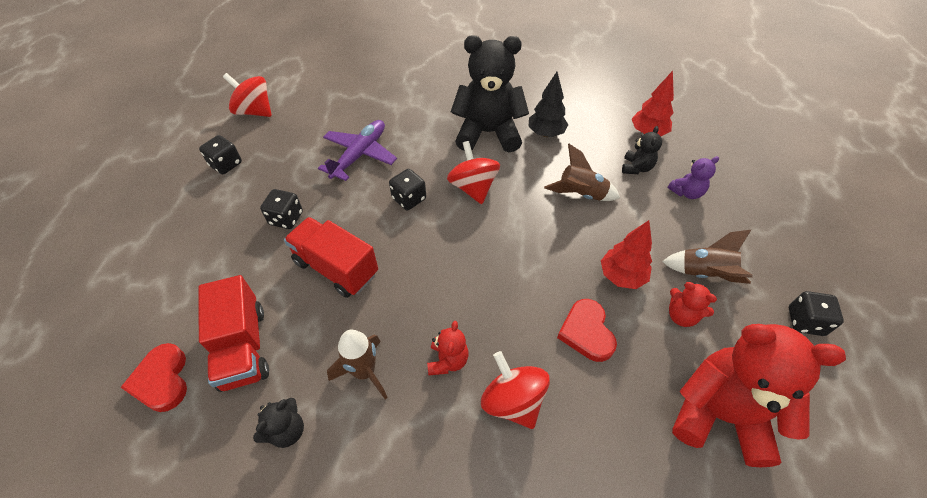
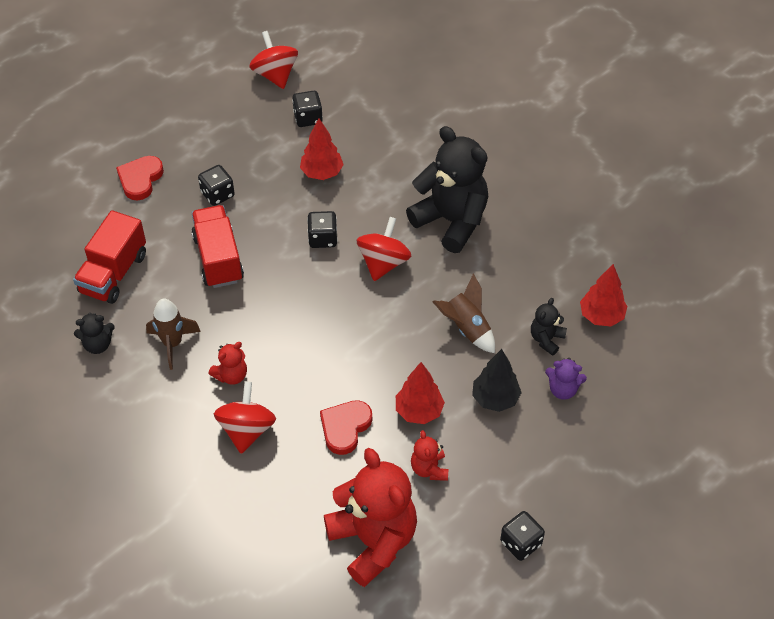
camera: 40 degrees right, 0 degrees up
(162, 380) = (52, 261): red heart -> red heart (140, 179)
(226, 164) = (212, 116): black dice -> black dice (308, 118)
(359, 155) = (322, 173): purple plane -> red tree
(546, 133) = (503, 255): black tree -> black tree (495, 399)
(636, 168) = (546, 339): black teddy bear -> black teddy bear turned 150 degrees clockwise
(704, 274) = (487, 456): brown rocket -> none

